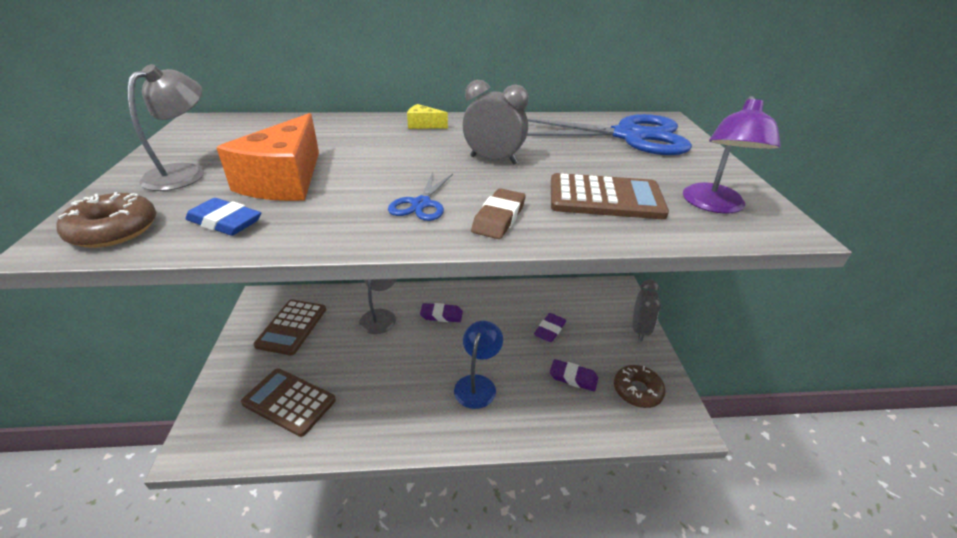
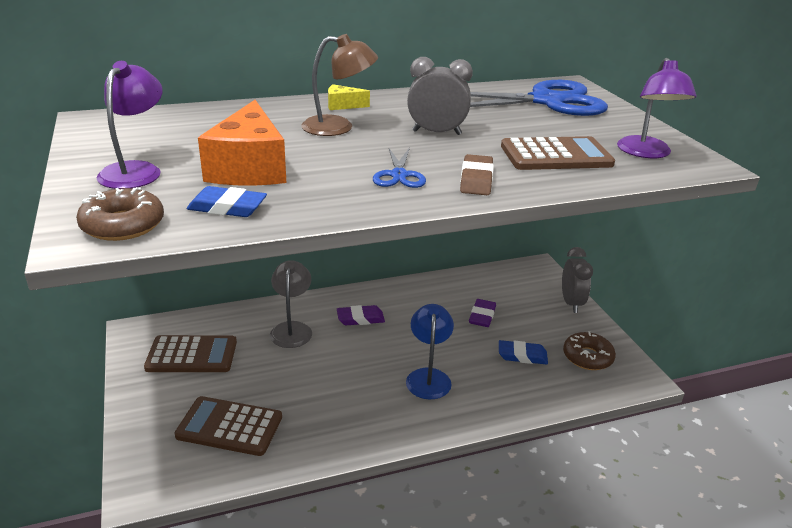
camera: 15 degrees left, 5 degrees down
(184, 173) = (136, 170): grey lamp -> purple lamp
(292, 327) = (192, 355): brown calculator -> brown calculator turned 90 degrees counterclockwise
(402, 146) = (338, 127): none -> brown lamp
(573, 377) = (522, 355): purple eraser -> blue eraser

